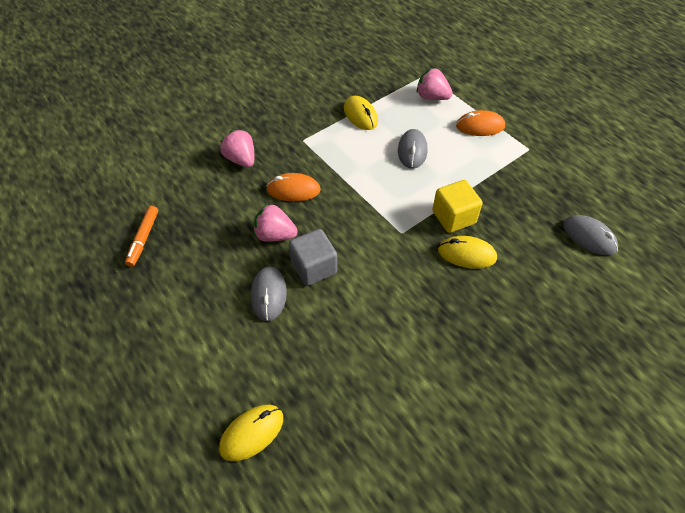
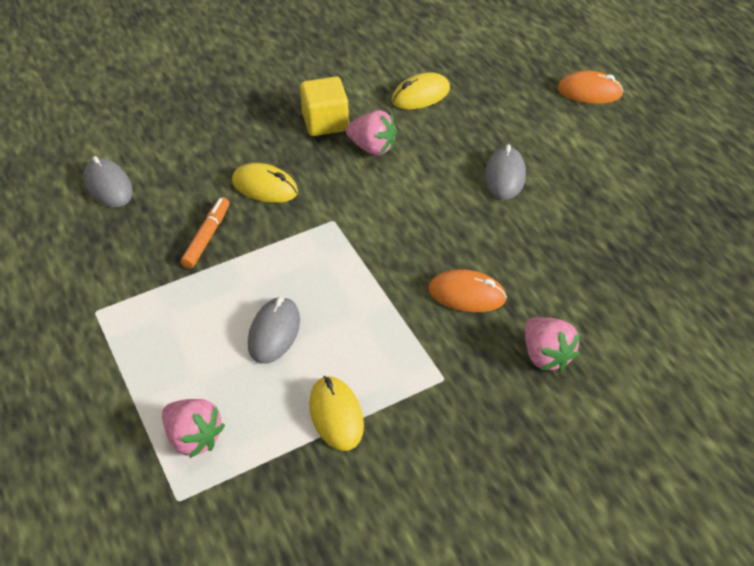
camera: 170 degrees left, 5 degrees down
(143, 239) = (668, 255): orange marker -> orange marker (207, 237)
(252, 433) = (521, 79): yellow mouse -> yellow mouse (420, 95)
(275, 235) = (495, 237): pink strawberry -> pink strawberry (372, 147)
(314, 268) = (450, 196): grey cube -> none
(453, 217) = (259, 229): yellow cube -> yellow cube (325, 122)
(480, 126) = (145, 362): orange mouse -> orange mouse (589, 92)

